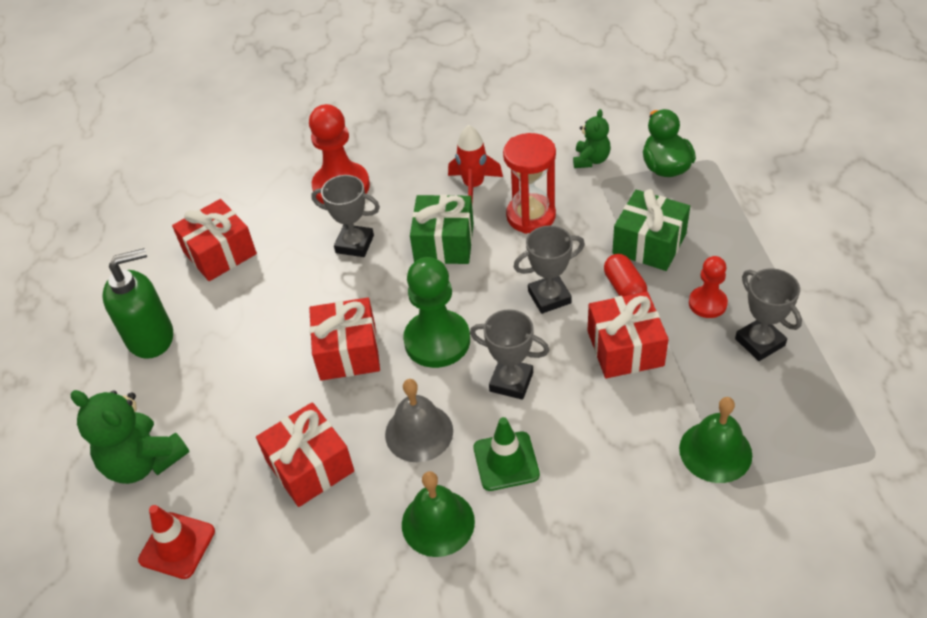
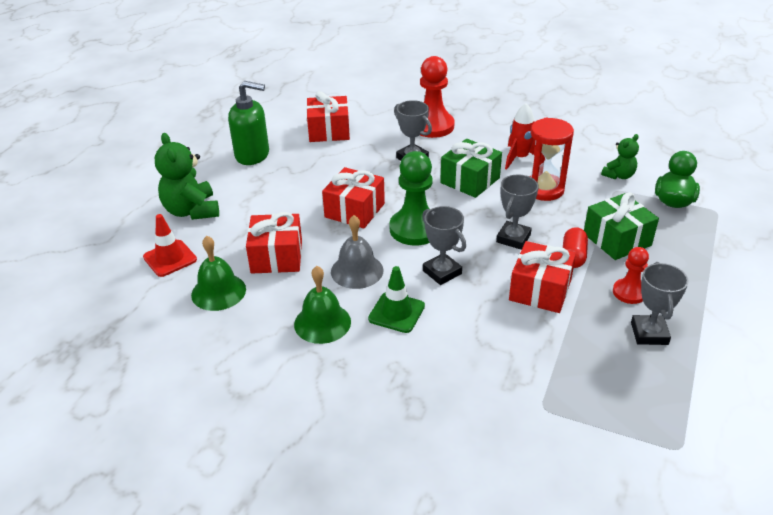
camera: 30 degrees right, 10 degrees down
(549, 297) = (513, 238): grey trophy -> grey trophy turned 75 degrees counterclockwise
(715, 451) = (550, 380): green bell -> green bell (218, 292)

